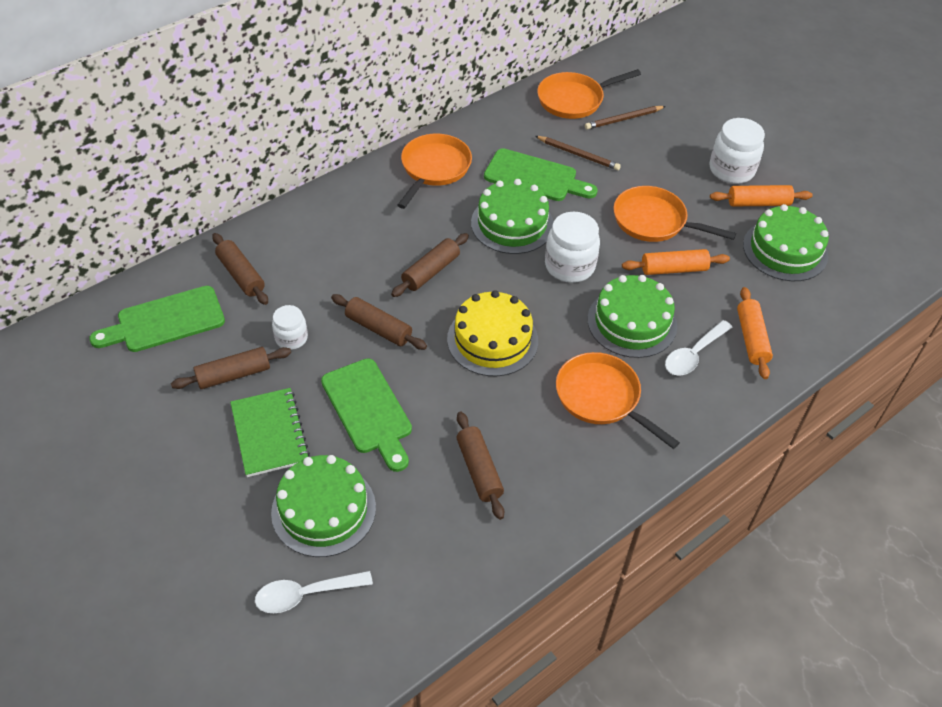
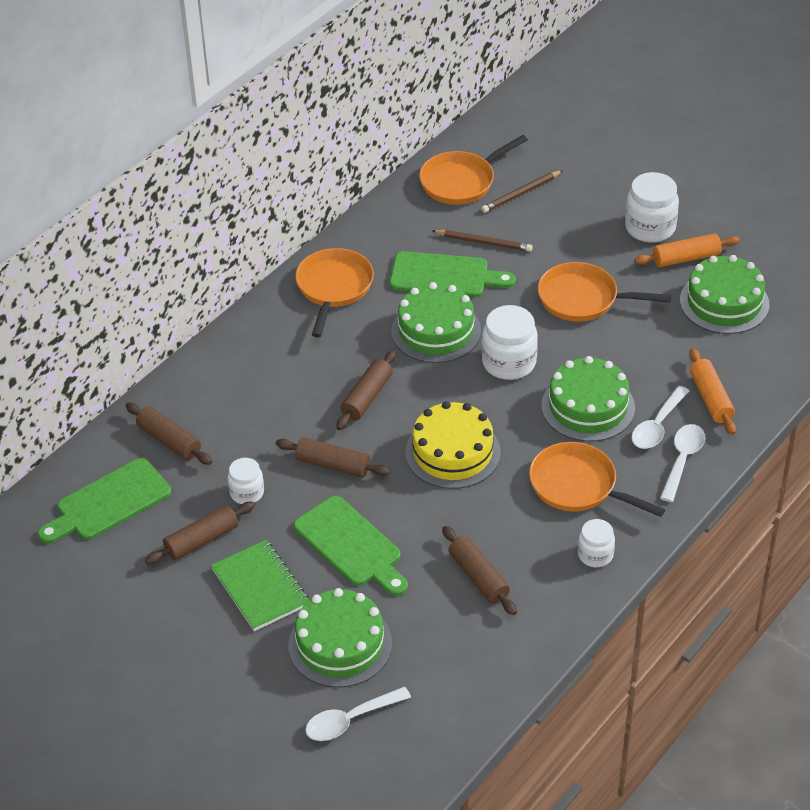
camera: 10 degrees left, 5 degrees down
(599, 472) = (595, 555): none -> white jar
(673, 269) = (616, 344): orange rolling pin -> none
(709, 394) = (682, 460): none -> white spoon

